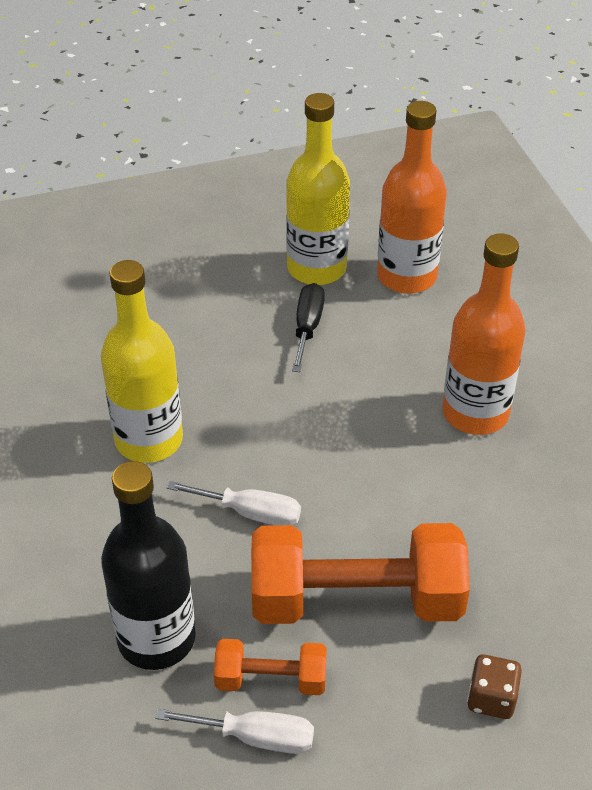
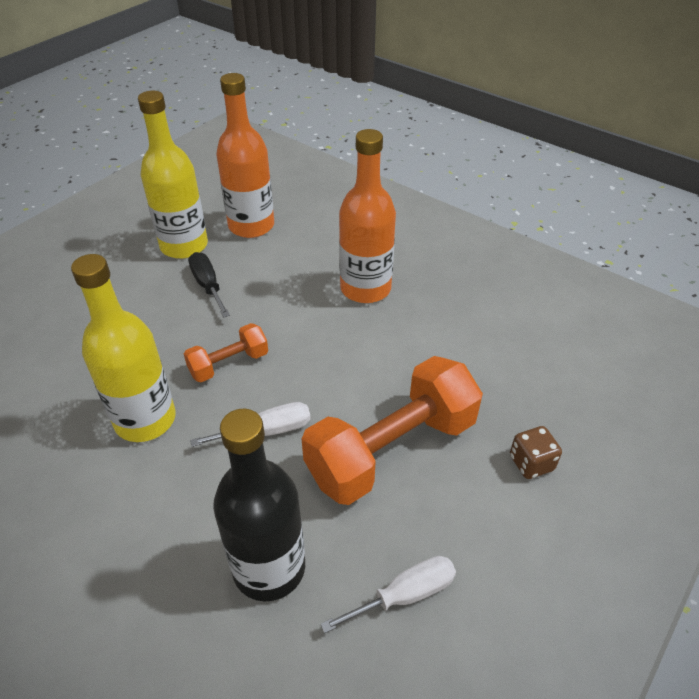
camera: 35 degrees left, 0 degrees up
(271, 679) = (380, 543): orange dumbbell -> orange dumbbell (229, 364)

